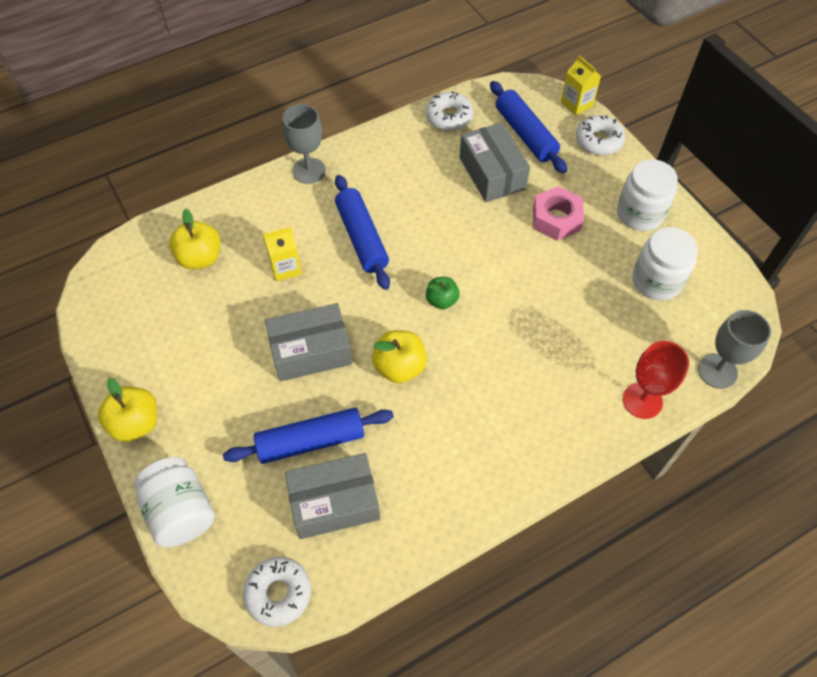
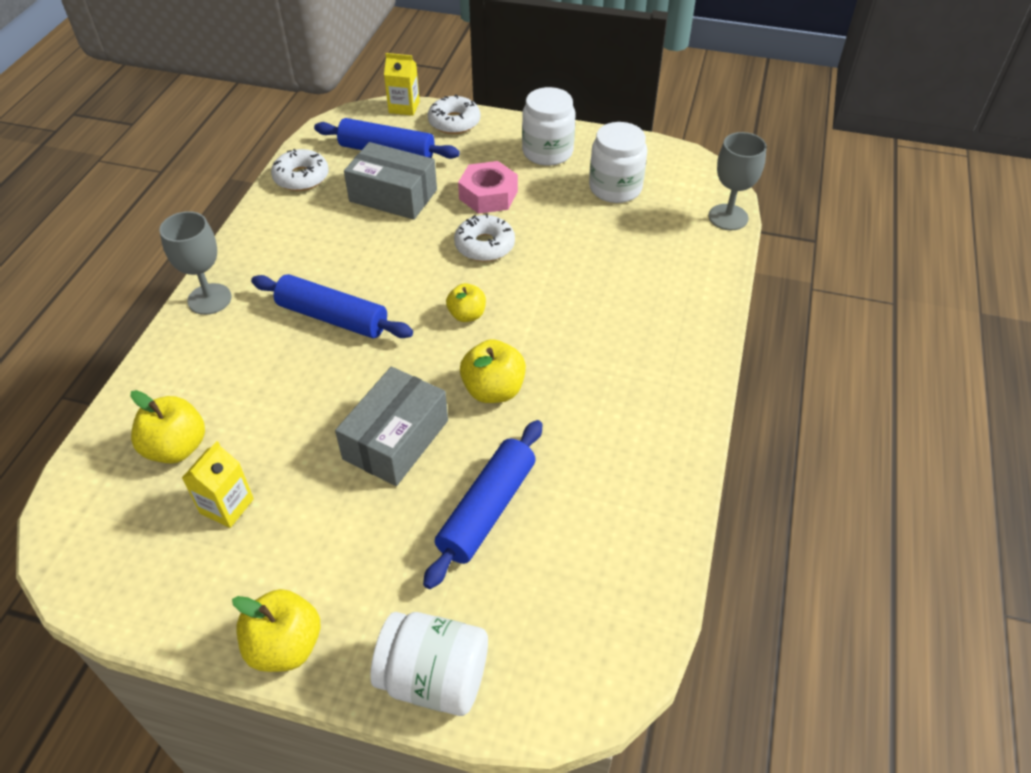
camera: 45 degrees left, 10 degrees down
(278, 593) = (612, 655): white donut -> white donut (484, 245)
(285, 267) = (284, 391): yellow carton -> yellow carton (227, 506)
(334, 502) = (569, 538): grey box -> none
(441, 300) = (467, 315): green apple -> yellow apple
(642, 400) = (705, 272): red goblet -> none

